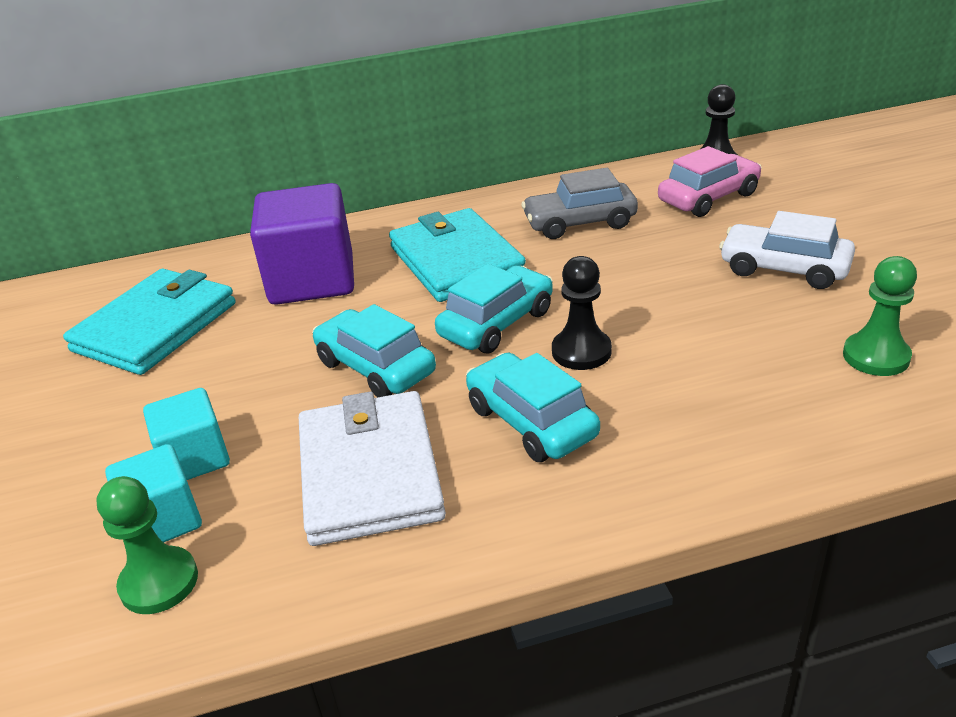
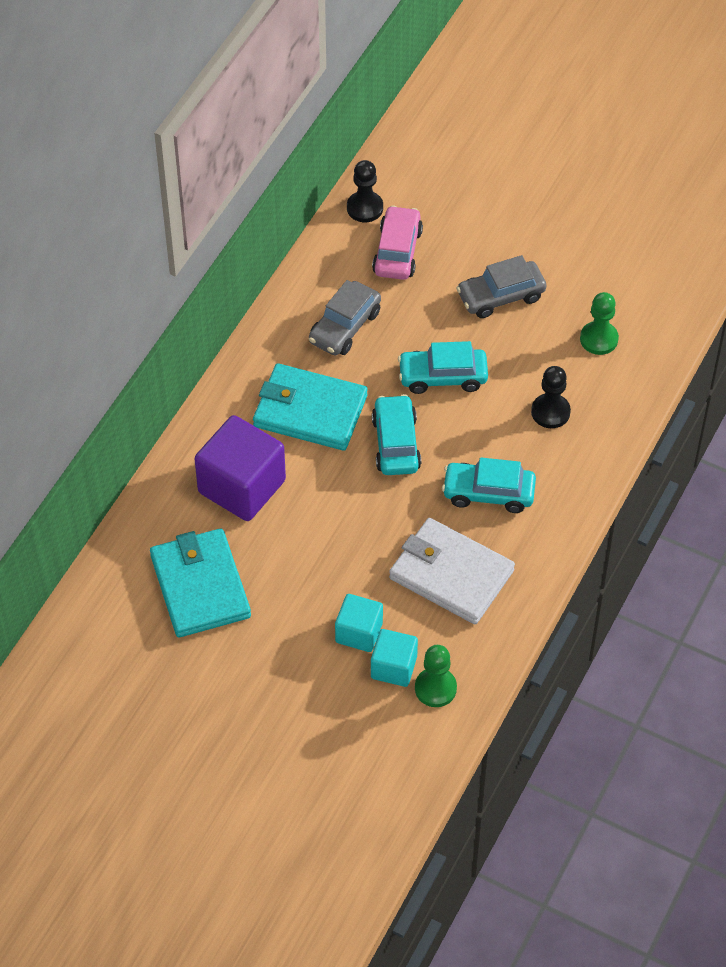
camera: 50 degrees left, 20 degrees up
(375, 367) = (371, 518): turquoise car -> turquoise car (442, 377)
(581, 351) = (462, 432): black pawn -> black pawn (550, 412)
(783, 269) = (501, 296): white car -> grey car

